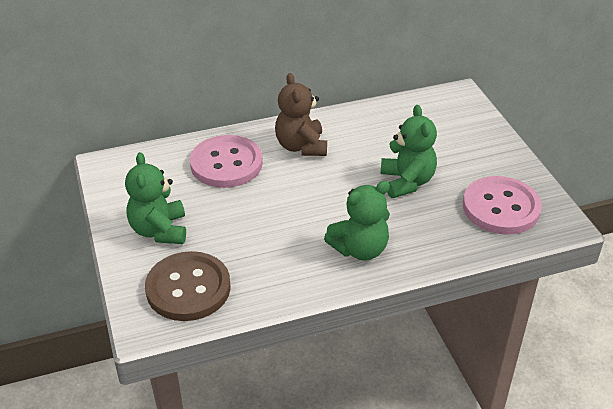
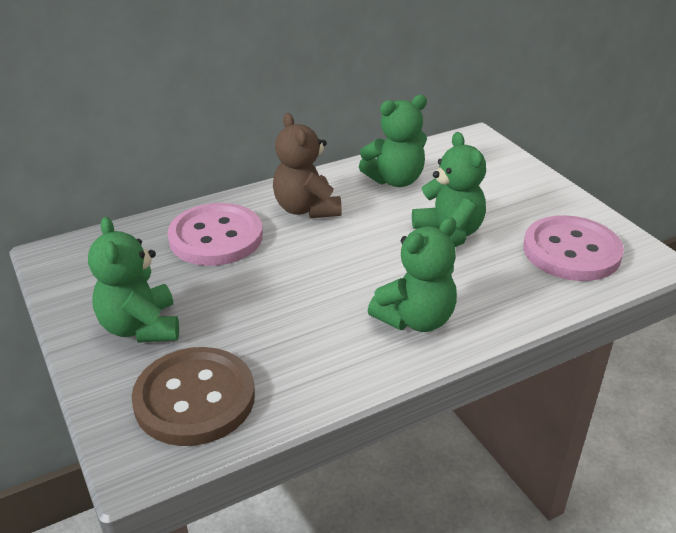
camera: 10 degrees left, 5 degrees down
(379, 127) = (395, 180): none -> green teddy bear

